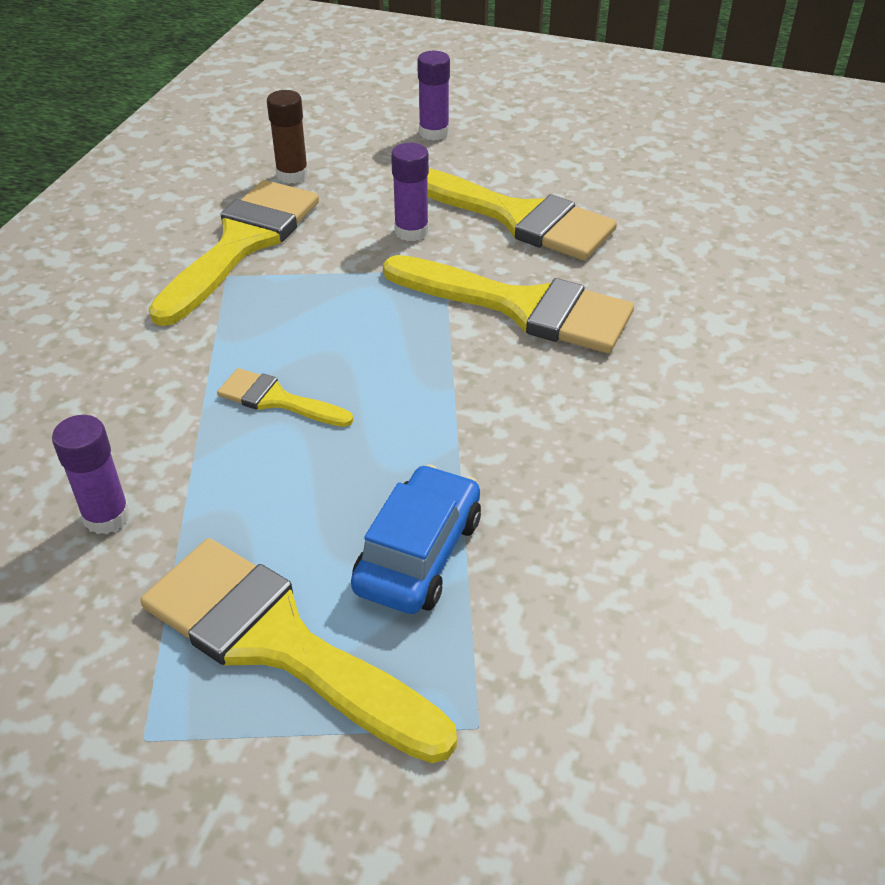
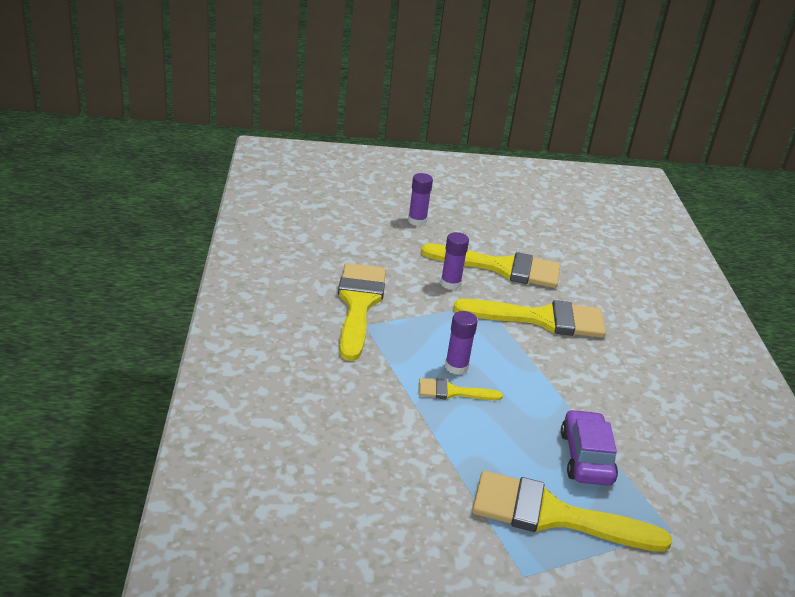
camera: 25 degrees left, 10 degrees down
(107, 516) = (412, 472): purple glue stick -> purple glue stick (456, 367)
(292, 175) = (354, 257): brown glue stick -> none
(418, 554) = (586, 457): blue car -> purple car

